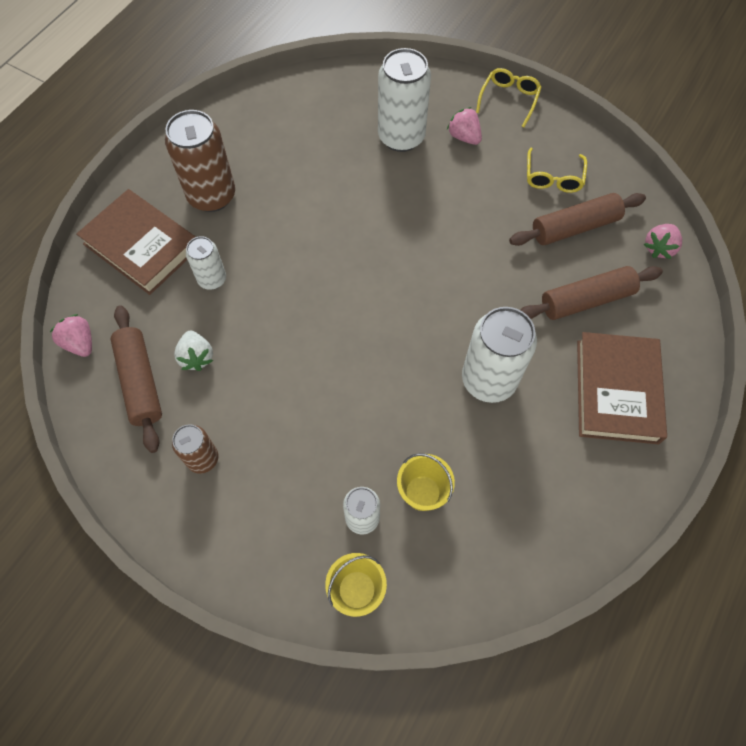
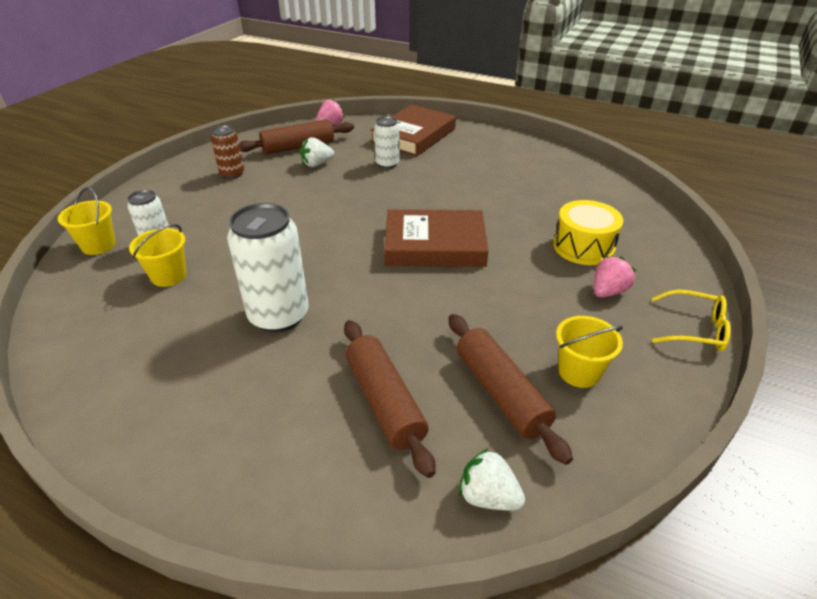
camera: 85 degrees right, 25 degrees down
(212, 196) = (469, 156): brown can -> none
(401, 137) = (583, 247): white can -> yellow drum
(553, 177) = (579, 372): yellow glasses -> yellow bucket
(617, 391) = (248, 429): brown book -> brown book (435, 245)
(659, 248) = (488, 496): pink strawberry -> white strawberry

